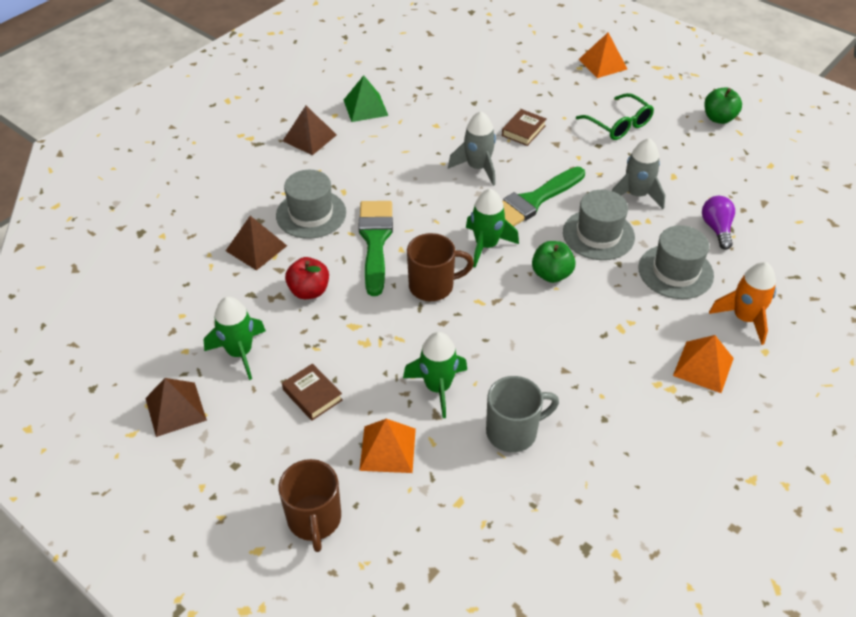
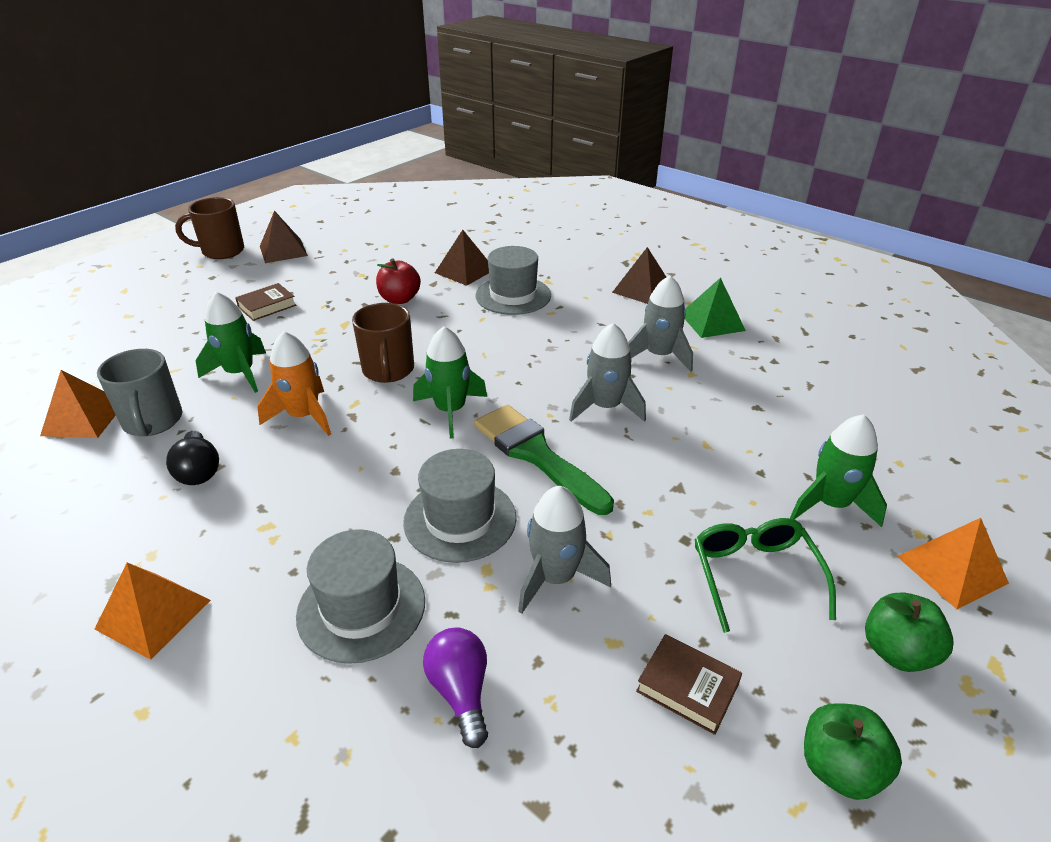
camera: 90 degrees right, 10 degrees down
(240, 353) = (332, 271): green rocket -> green rocket (830, 504)
(314, 520) = (132, 312): brown mug -> brown mug (221, 251)
(375, 241) = (467, 333): green brush -> none
(387, 449) = (181, 345): orange pyramid -> orange pyramid (84, 418)
(412, 138) = (659, 355): none -> grey rocket
(523, 131) = (702, 453): brown book -> brown book (687, 687)
(551, 274) = (386, 465): green apple -> green apple (897, 651)
(571, 381) = (199, 471): none -> black light bulb
(619, 125) = (754, 574): green glasses -> green glasses turned 120 degrees clockwise
(716, 229) = (460, 691): purple light bulb -> purple light bulb turned 105 degrees counterclockwise
(744, 318) = (226, 694): orange rocket -> orange rocket (304, 416)

